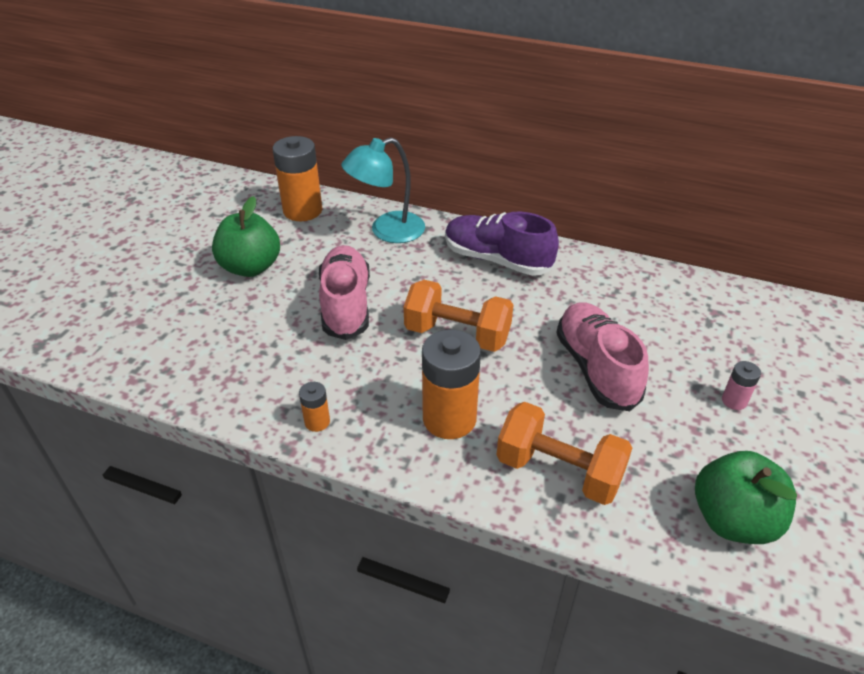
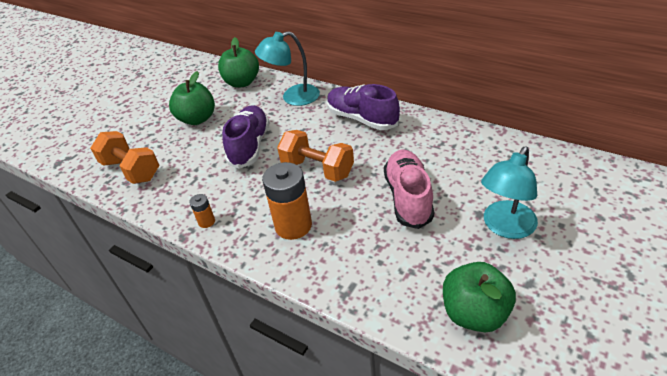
camera: 15 degrees right, 0 degrees up
(302, 210) = (242, 82): orange battery -> green apple
(346, 305) = (250, 146): pink shoe -> purple shoe
(559, 471) = (357, 267): orange dumbbell -> orange dumbbell (131, 170)
(734, 401) = (505, 227): pink battery -> turquoise lamp

